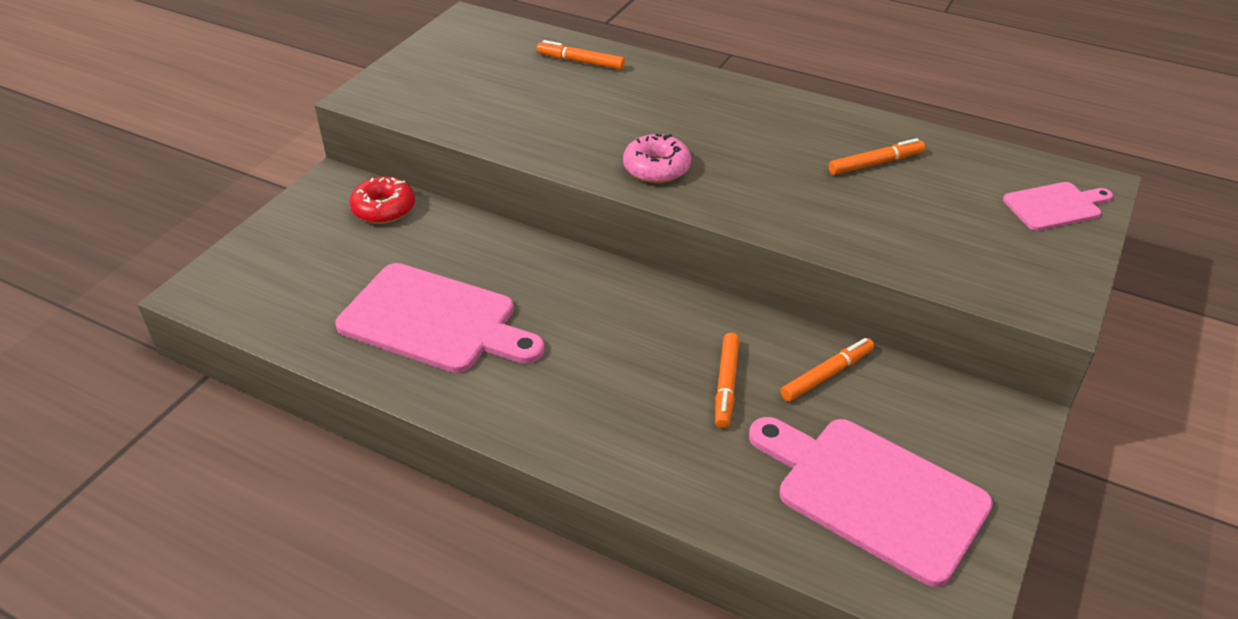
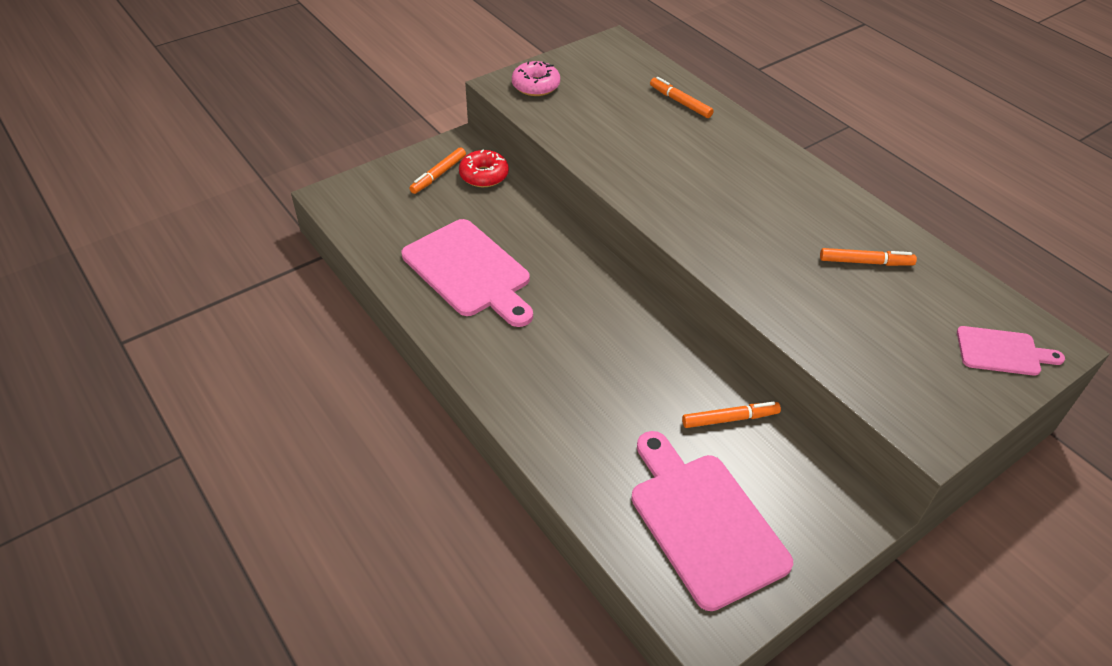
camera: 25 degrees right, 5 degrees up
(656, 168) = (681, 209): pink donut -> pink donut (535, 86)
(726, 385) = (647, 396): orange marker -> orange marker (438, 175)

